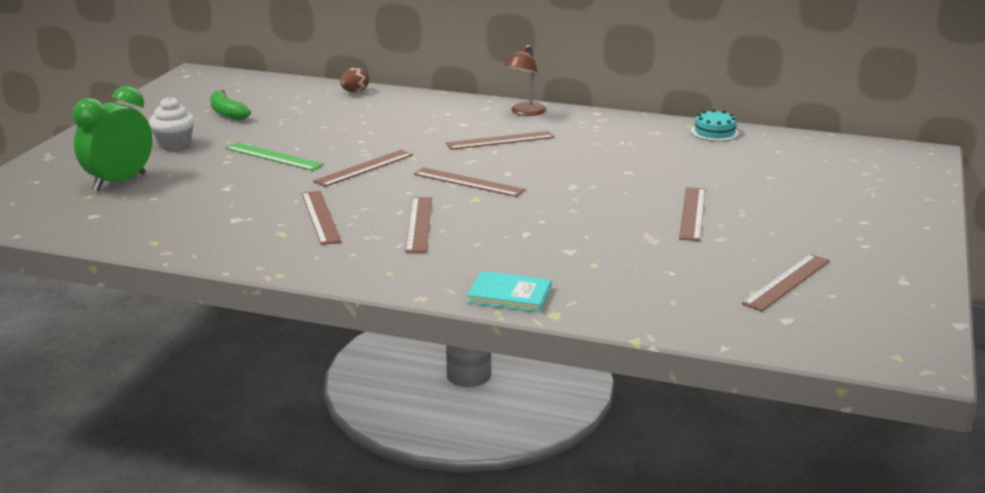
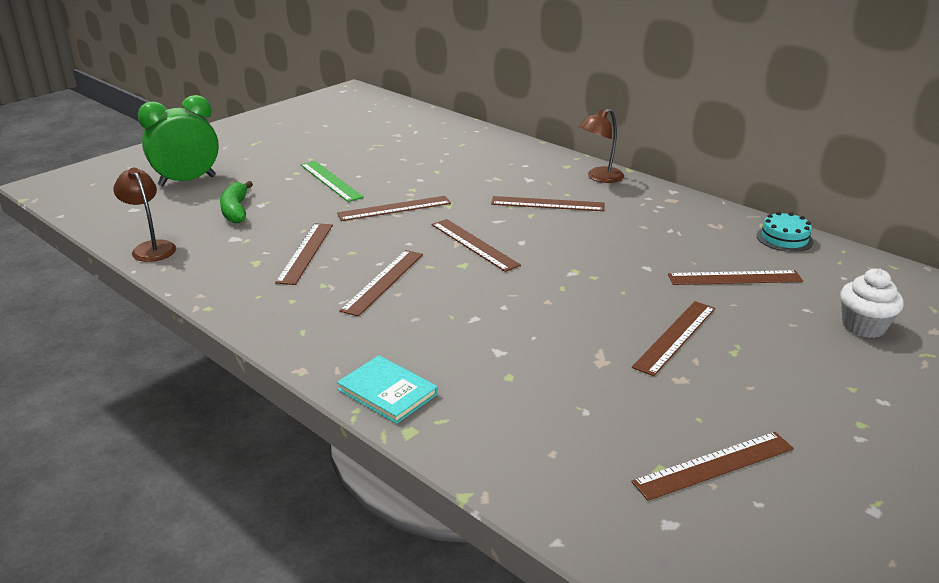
camera: 25 degrees right, 5 degrees up
(158, 242) = (151, 248): none -> brown lamp
(174, 145) = (265, 153): white cupcake -> white cupcake (863, 326)
(227, 113) = (337, 131): green banana -> green banana (236, 210)
(355, 92) = (463, 128): brown egg -> none
(701, 166) = (735, 278): none -> brown ruler

